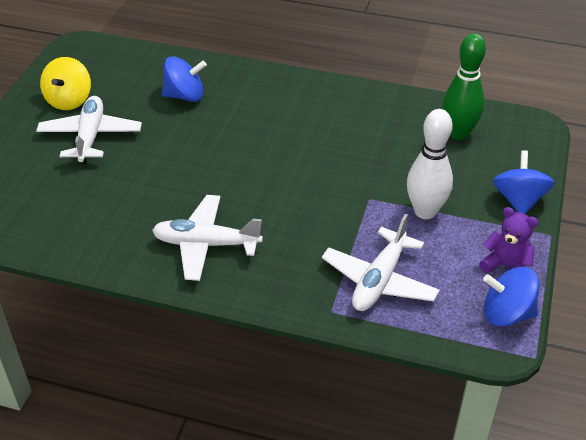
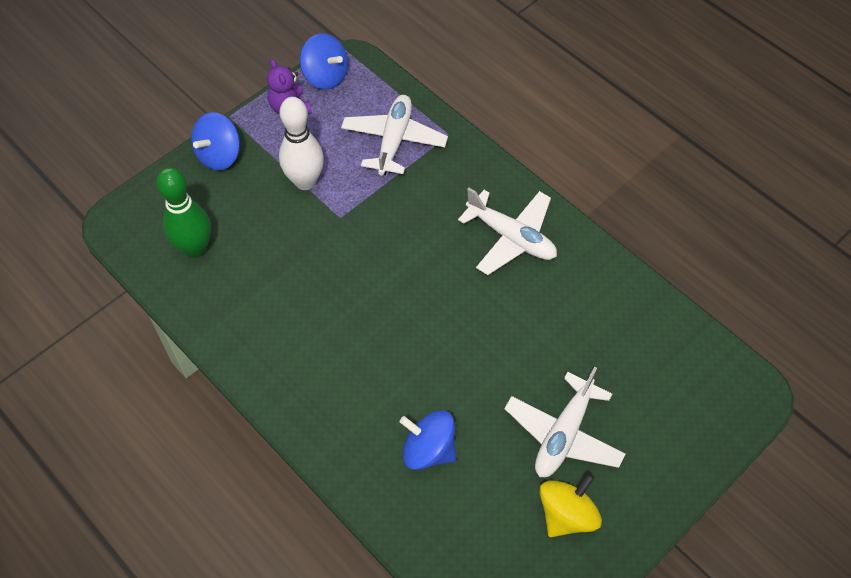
camera: 150 degrees left, 15 degrees up
(379, 280) = (394, 141): white plane -> white plane turned 45 degrees counterclockwise

